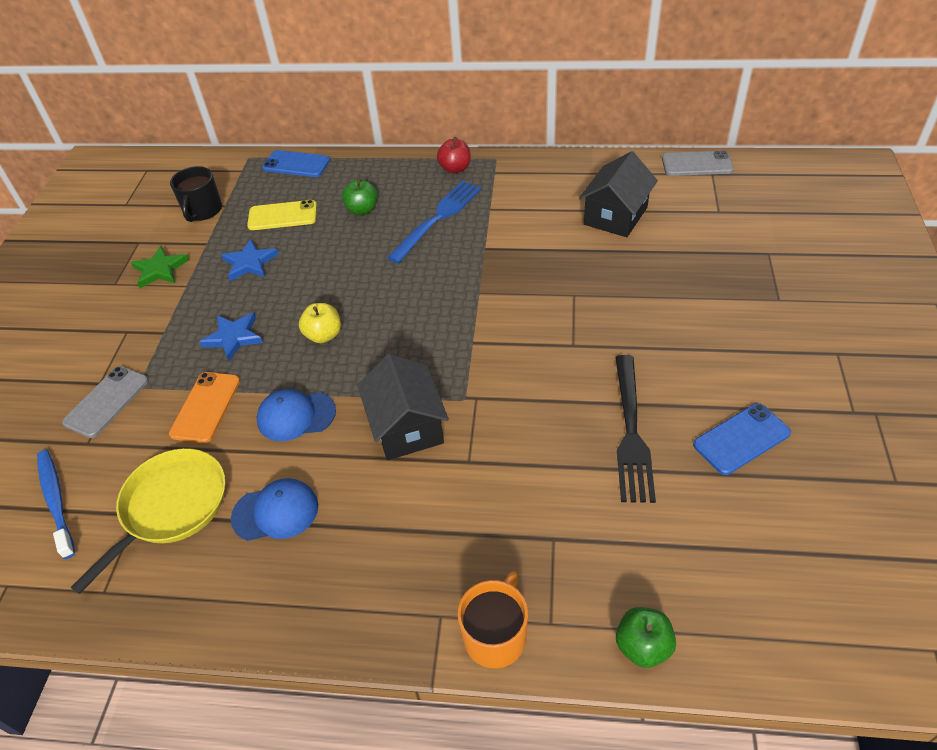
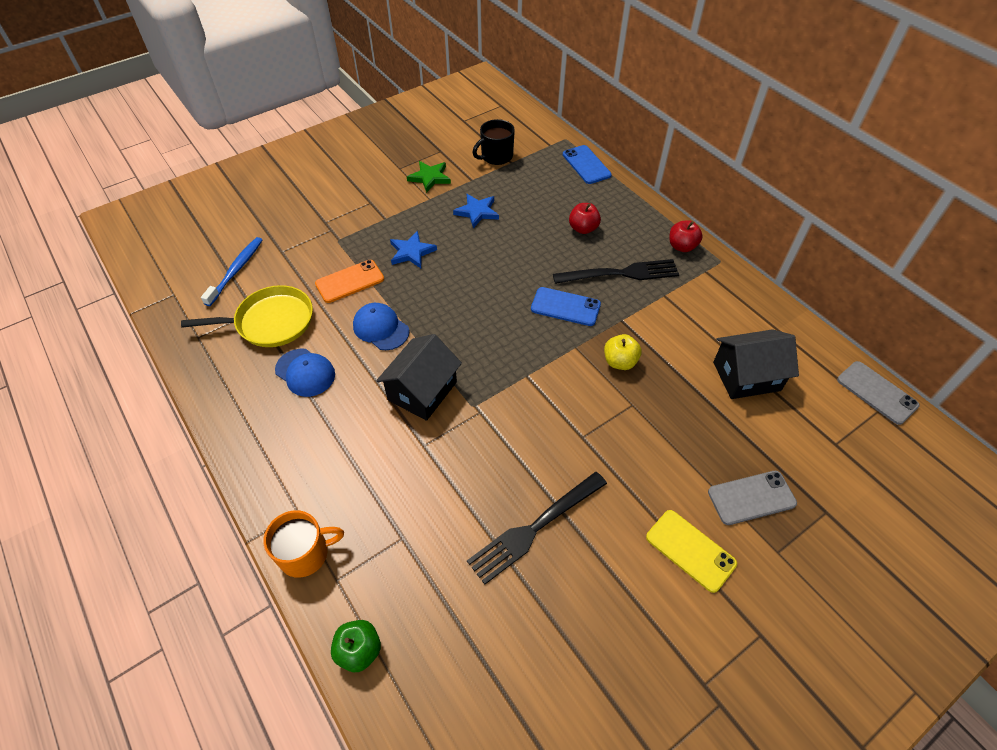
camera: 45 degrees right, 5 degrees up
(107, 401) = (315, 236): grey phone -> grey phone (751, 498)
(282, 216) = (533, 195): yellow phone -> yellow phone (690, 550)
(323, 335) = (455, 293): yellow apple -> yellow apple (620, 362)
(362, 210) = (583, 228): green apple -> red apple
(437, 219) = (620, 273): blue fork -> black fork
(741, 439) = (596, 610): blue phone -> blue phone (565, 307)

